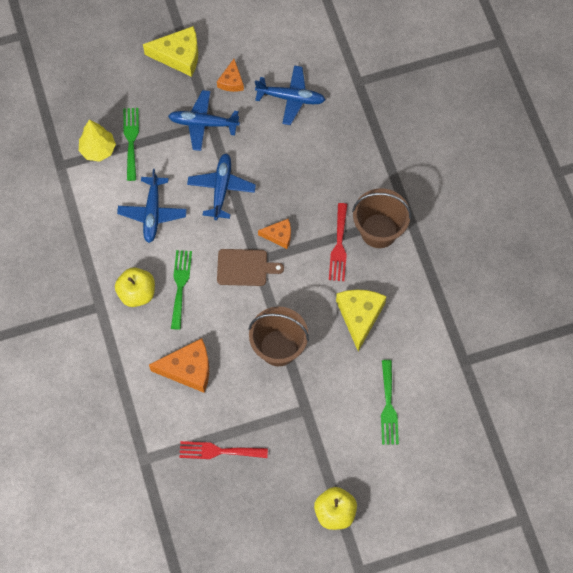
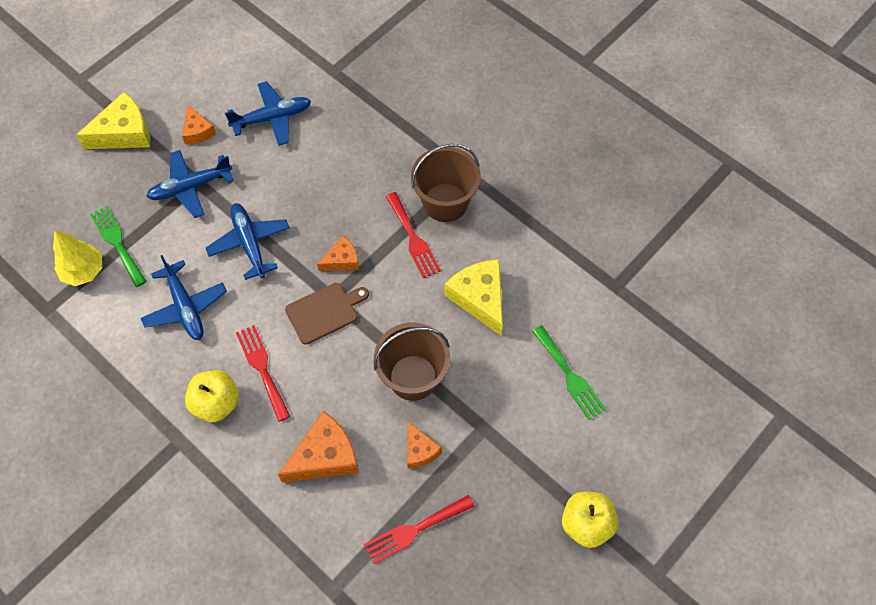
camera: 30 degrees left, 5 degrees down
(180, 285) = (262, 368): green fork -> red fork
(253, 400) = (420, 450): none -> orange cheese

